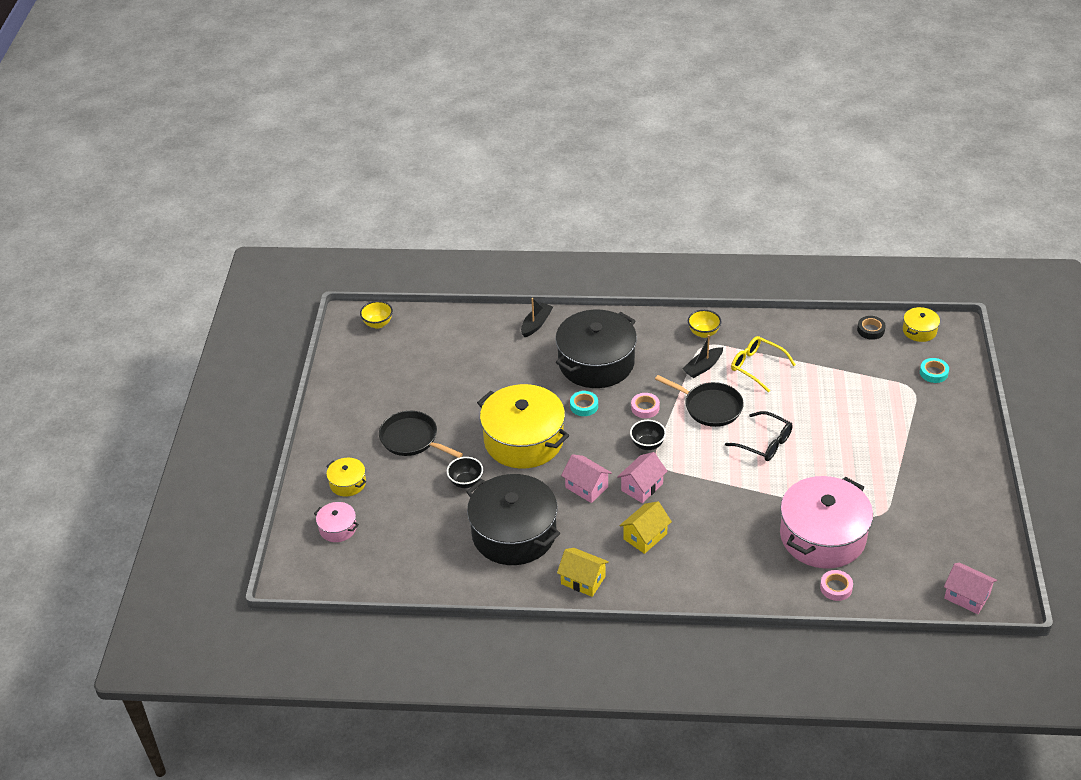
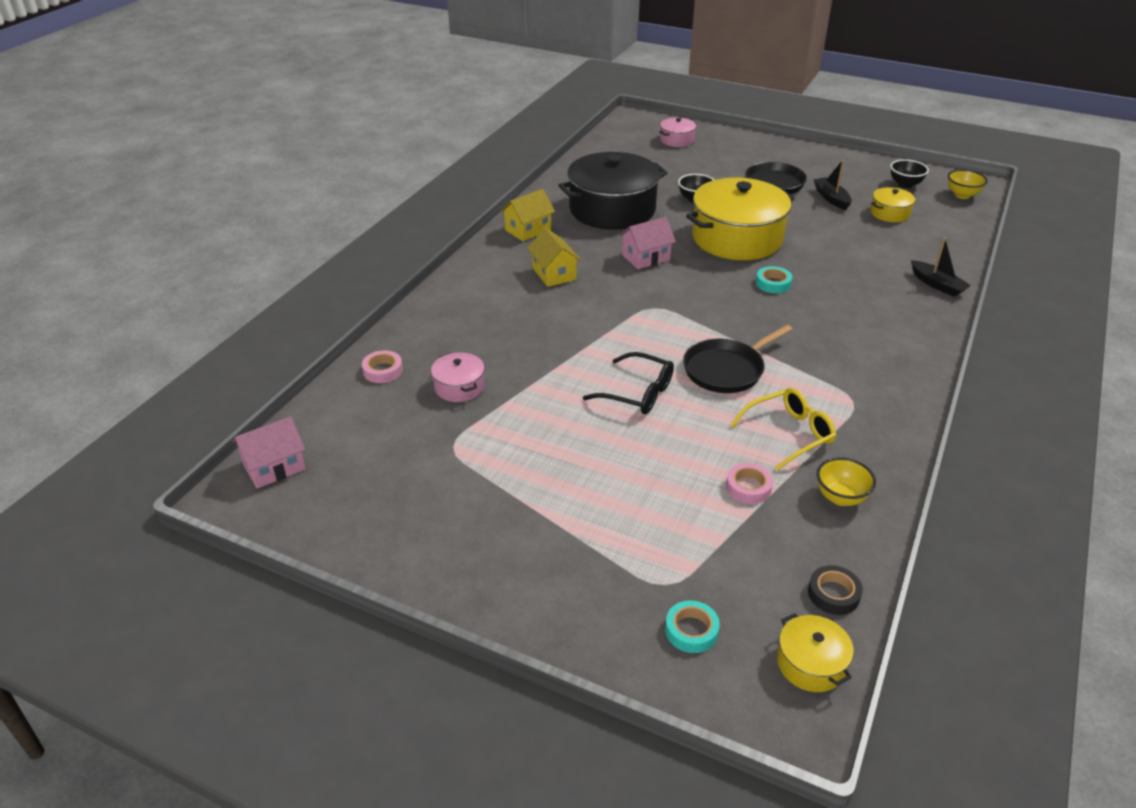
camera: 110 degrees right, 5 degrees down
(347, 483) = (729, 150): yellow pot -> yellow pot (890, 213)
(596, 363) = (848, 308): black pot -> none
(642, 487) = (623, 289): pink house -> none
(645, 408) = (749, 322): pink tape -> pink tape (748, 487)
(647, 445) = (686, 308): black bowl -> black bowl (905, 185)
(703, 333) = (881, 408): yellow bowl -> yellow bowl (840, 497)
(703, 367) = (807, 386): black boat -> black boat (831, 198)
(764, 443) = (637, 393): black glasses -> black glasses turned 120 degrees counterclockwise
(822, 536) = (459, 387): pink pot -> pink pot, size x0.45

